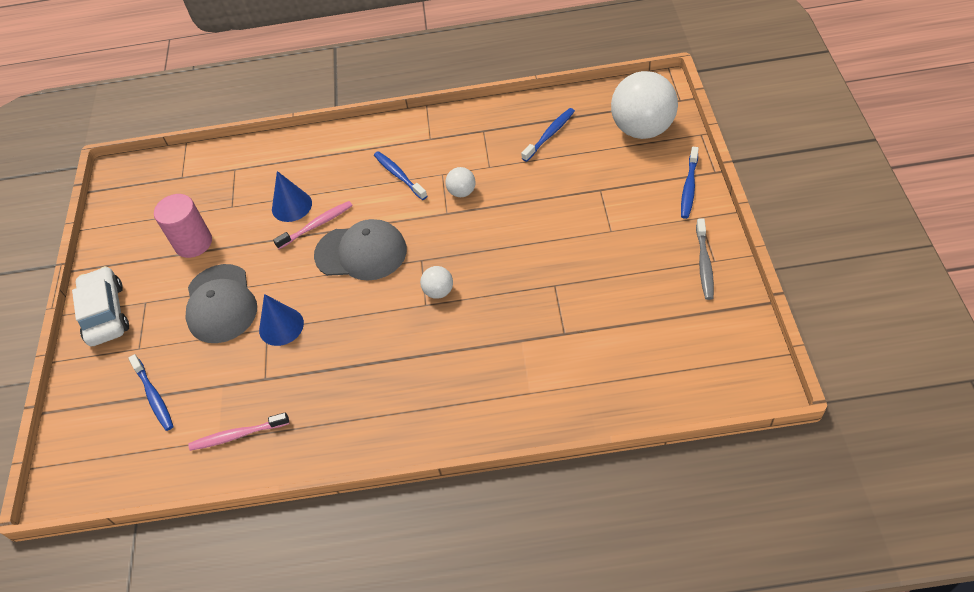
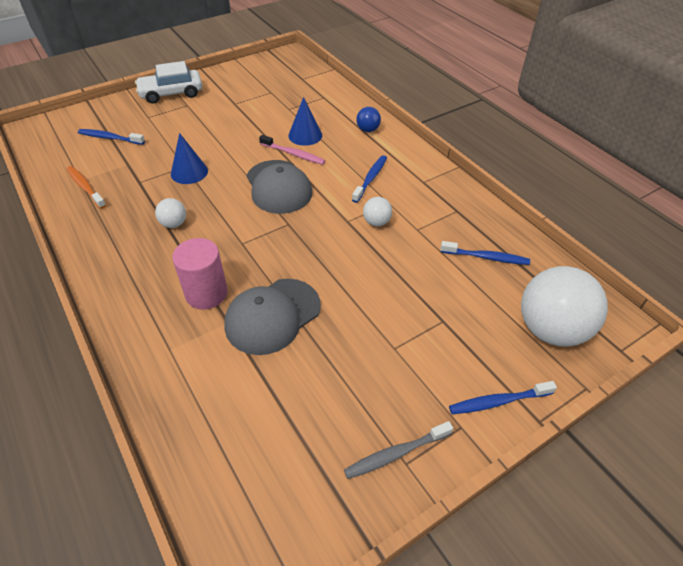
camera: 55 degrees right, 5 degrees down
(105, 313) = (171, 93): white car -> white car turned 150 degrees counterclockwise
(154, 396) = (110, 138): blue toothbrush -> blue toothbrush turned 75 degrees clockwise
(193, 243) = (247, 105): pink cylinder -> pink cylinder (206, 293)
(221, 304) = (198, 137): grey cap -> grey cap (272, 316)
(237, 435) = (85, 187): pink toothbrush -> orange toothbrush
(321, 151) = (368, 130): none -> blue ball
(439, 291) = (259, 246): white ball -> white ball (174, 224)

